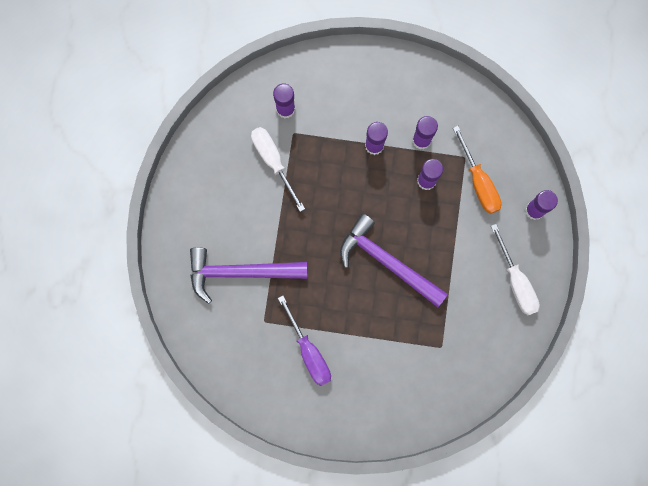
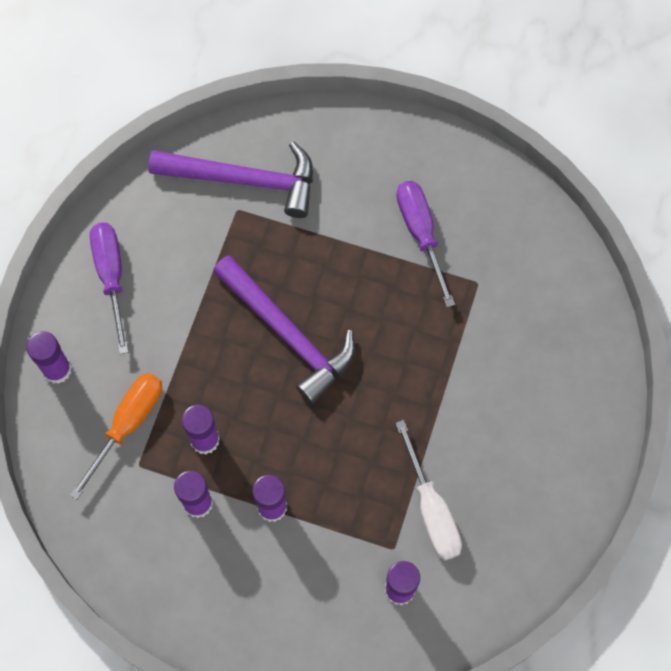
camera: 170 degrees left, 10 degrees down
(240, 272) = (503, 355): purple hammer -> purple hammer (244, 180)
(478, 182) = (127, 425): orange screwdriver -> orange screwdriver turned 45 degrees clockwise
(516, 281) = (111, 277): white screwdriver -> purple screwdriver

